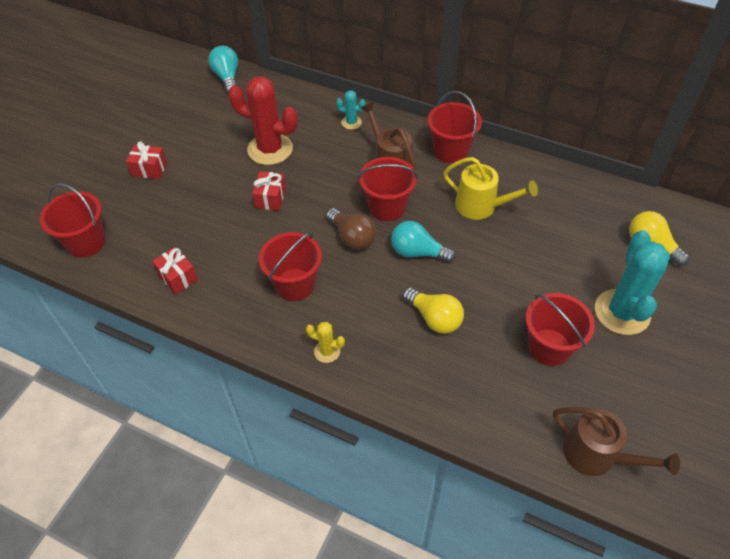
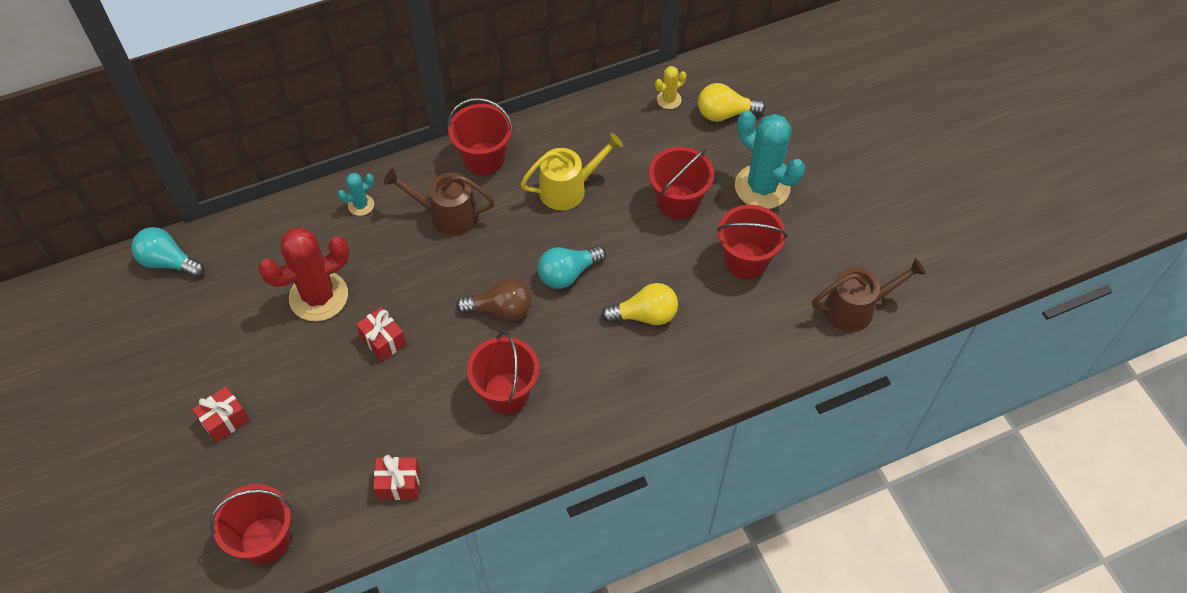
camera: 50 degrees left, 5 degrees up
(327, 351) = (600, 418): yellow cactus -> yellow cactus (669, 100)
(387, 207) = (495, 257): red bucket -> red bucket (678, 202)

